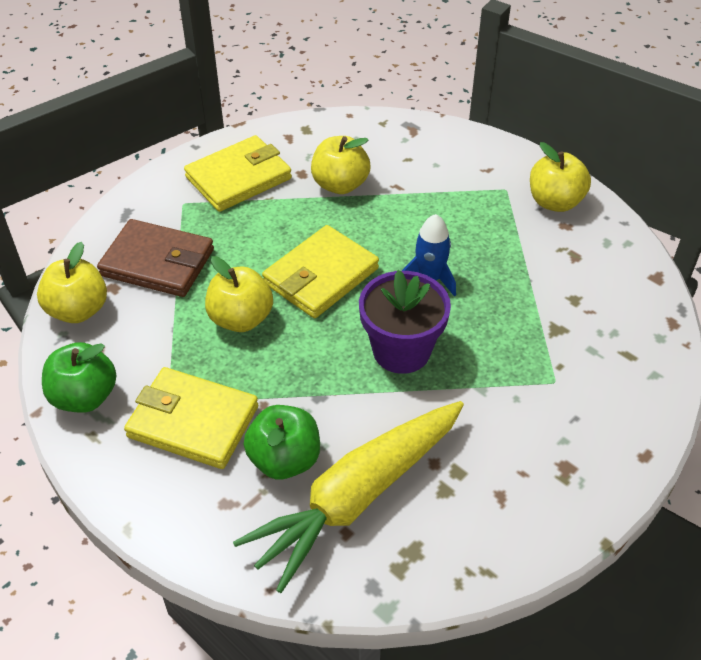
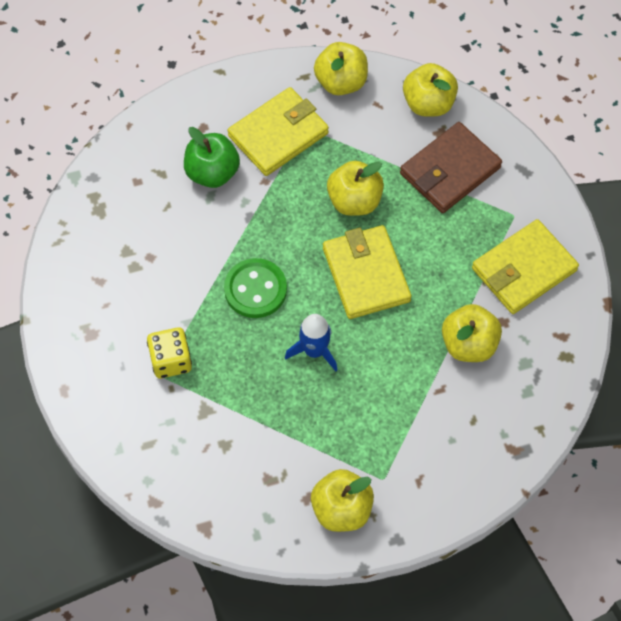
camera: 120 degrees right, 15 degrees up
(85, 397) = (341, 82): green apple -> yellow apple
(238, 178) = (523, 269): yellow wallet -> yellow wallet turned 60 degrees clockwise
(357, 497) = (156, 199): yellow carrot -> none
(401, 351) = (255, 289): purple flower pot -> green button
(533, 380) = (171, 360): none -> yellow dice

